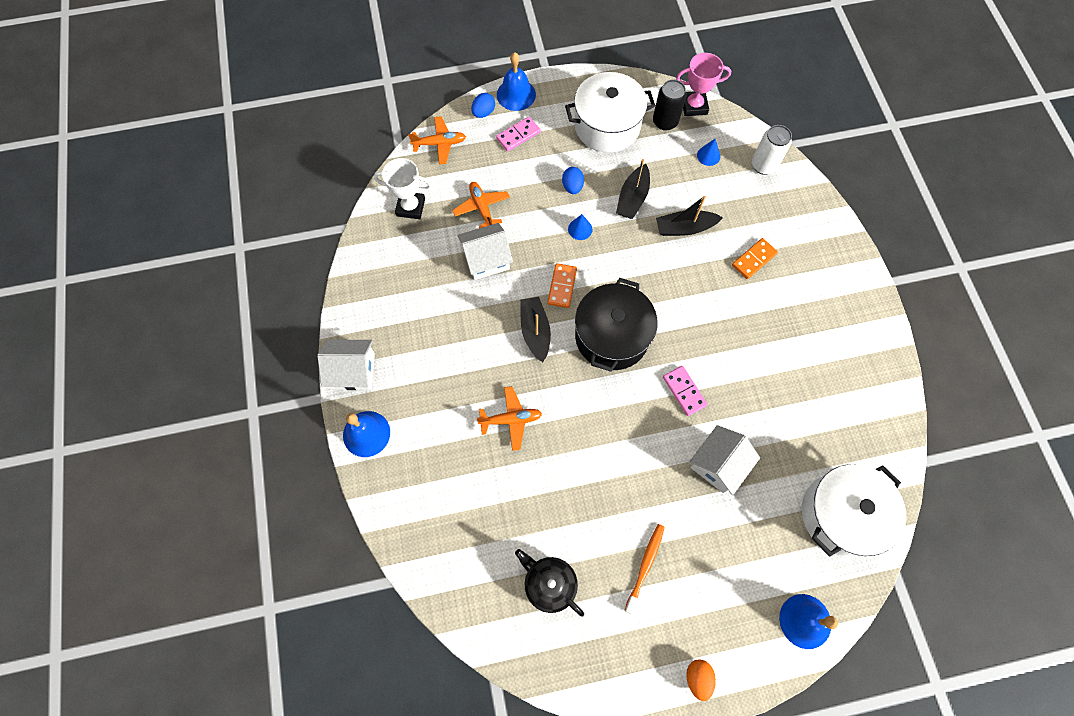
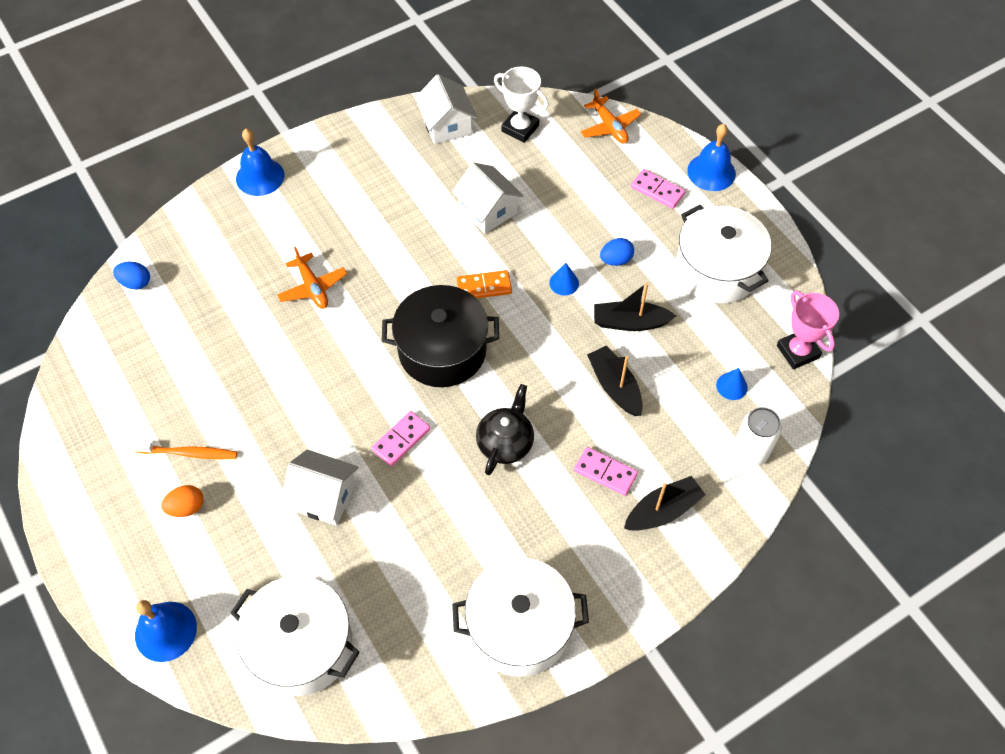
camera: 70 degrees right, 10 degrees down
(353, 371) = (320, 145): white house -> white house (446, 125)
(410, 207) = (520, 128): white trophy -> white trophy turned 45 degrees counterclockwise
(482, 208) = (548, 187): orange plane -> none
(483, 112) = (670, 151): blue egg -> blue egg (136, 283)
(535, 331) = (420, 278): black boat -> black boat (663, 510)
(549, 584) = (150, 371): black teapot -> black teapot (505, 442)
(665, 122) = (756, 327): black can -> none
(698, 678) = (82, 534): orange egg -> orange egg (186, 507)
(754, 260) = (605, 472): orange domino -> pink domino
(859, 356) = (519, 627): none -> white pot

